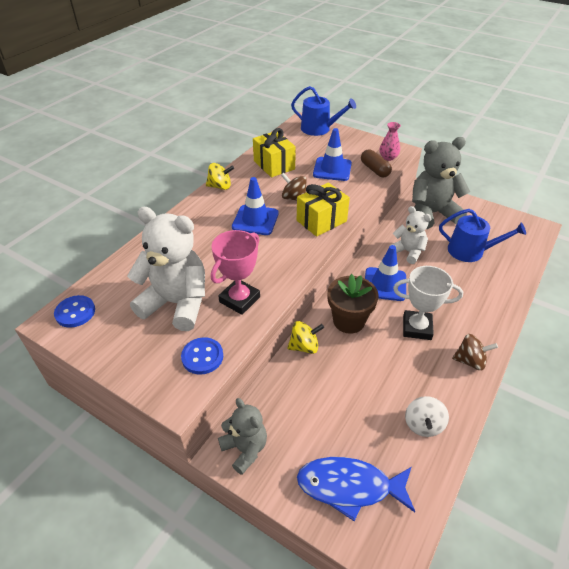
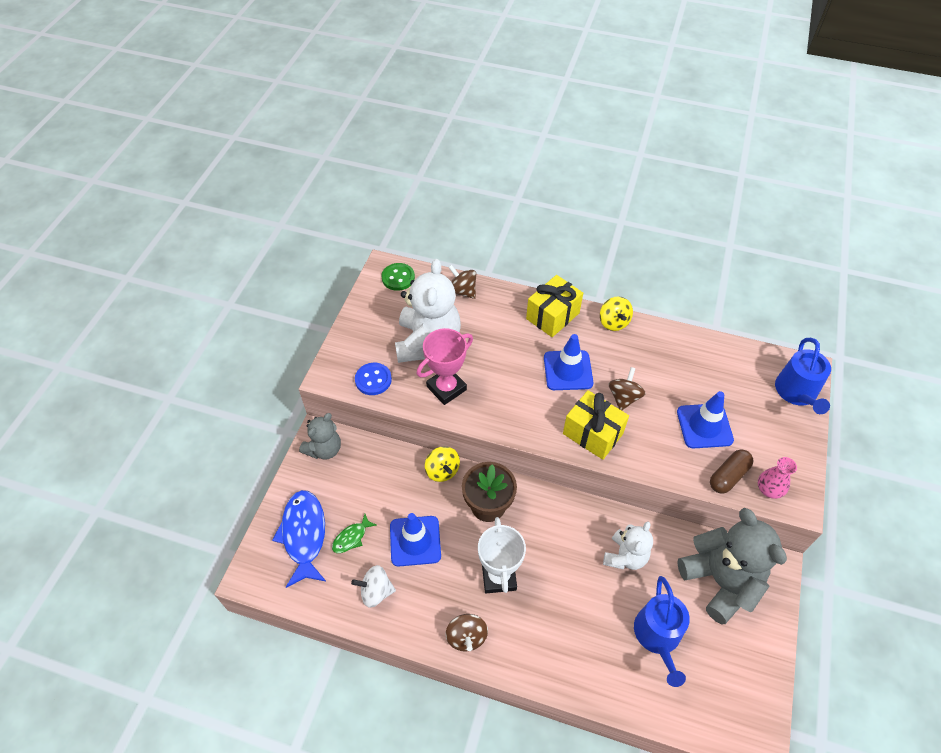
camera: 75 degrees right, 10 degrees up
(75, 312) = (398, 278): blue button -> green button
(128, 266) = (462, 291): none -> brown spinning top
(239, 299) = (446, 388): pink trophy -> pink trophy turned 60 degrees counterclockwise
(274, 165) = (682, 362): yellow gift -> yellow gift (552, 316)
(361, 437) = (351, 537): none -> green fish
(385, 284) = (556, 535): blue traffic cone -> blue traffic cone (415, 541)

